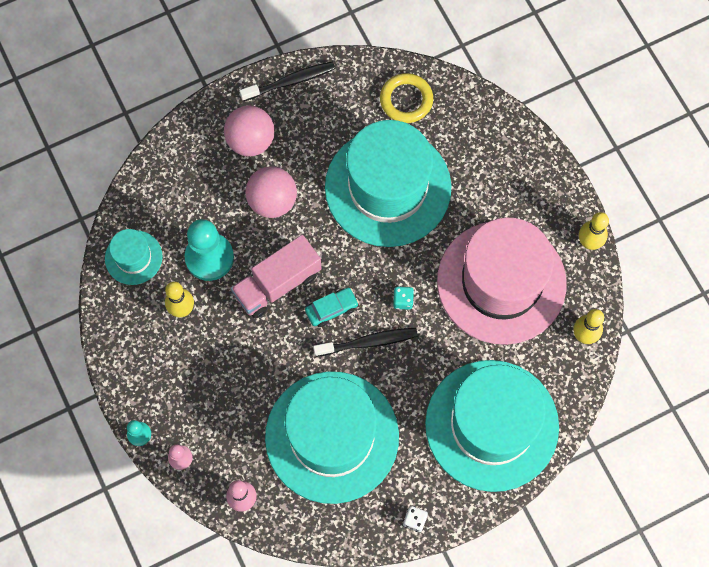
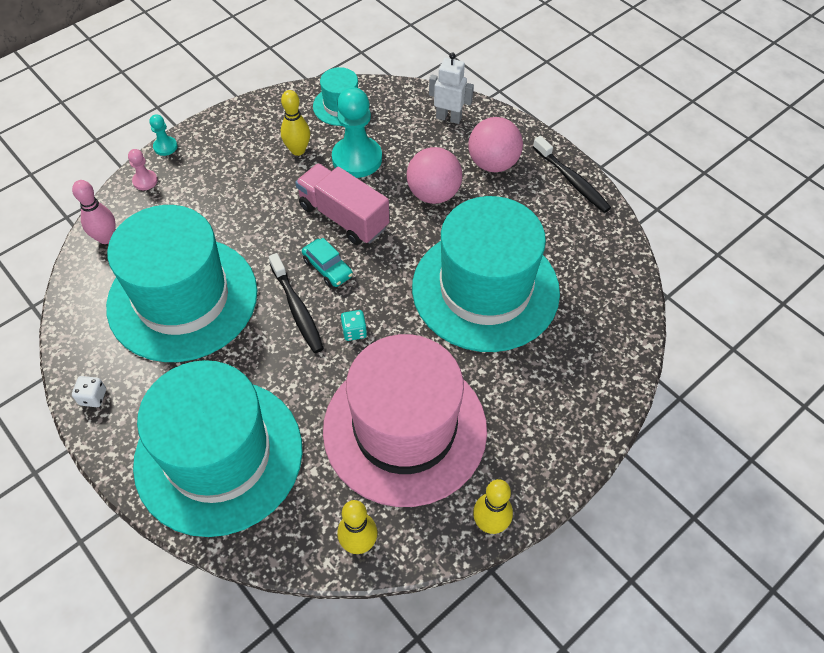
camera: 75 degrees right, 15 degrees down
(181, 163) = (448, 118): none -> white robot
(406, 100) = (598, 285): yellow ring -> none

